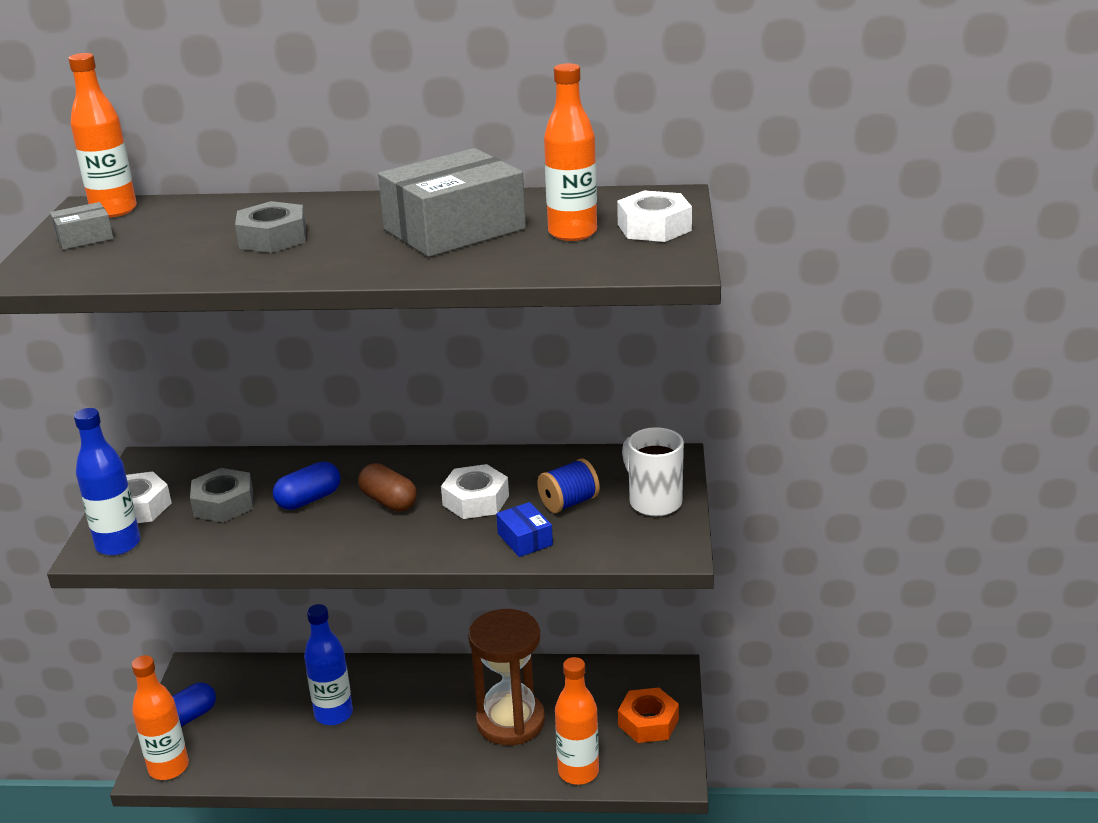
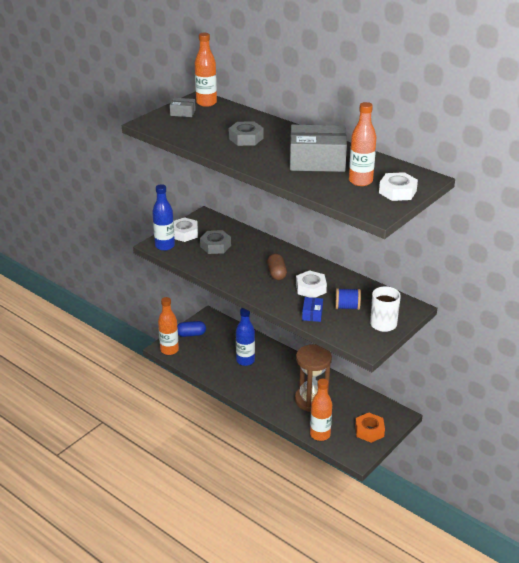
camera: 35 degrees right, 5 degrees up
(309, 499) = (247, 258): blue capsule -> none

